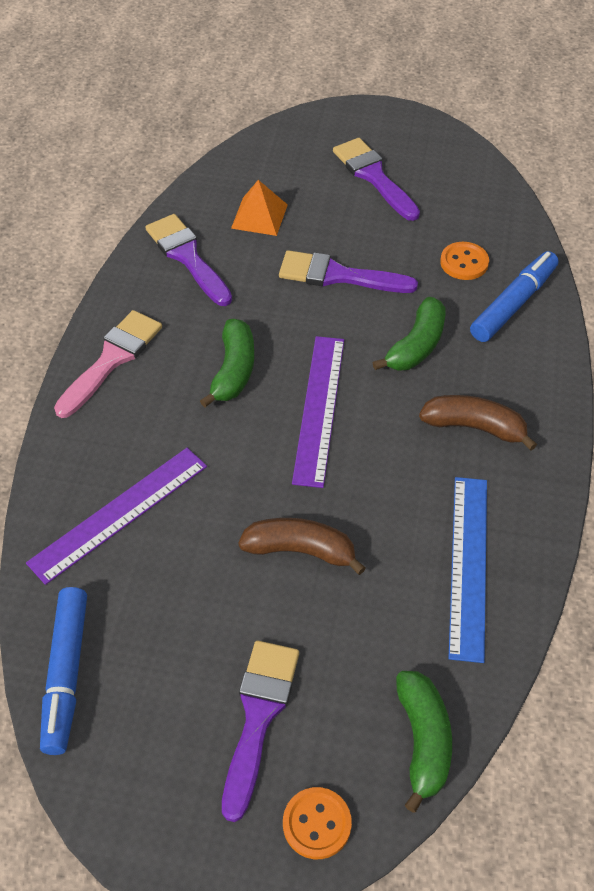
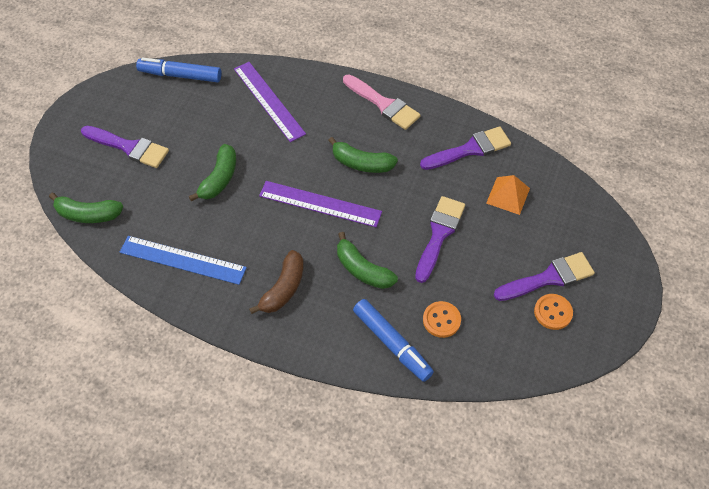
camera: 100 degrees right, 5 degrees up
(301, 550) = (219, 179): brown banana -> green banana
(317, 824) = (67, 163): orange button -> orange button (553, 312)

